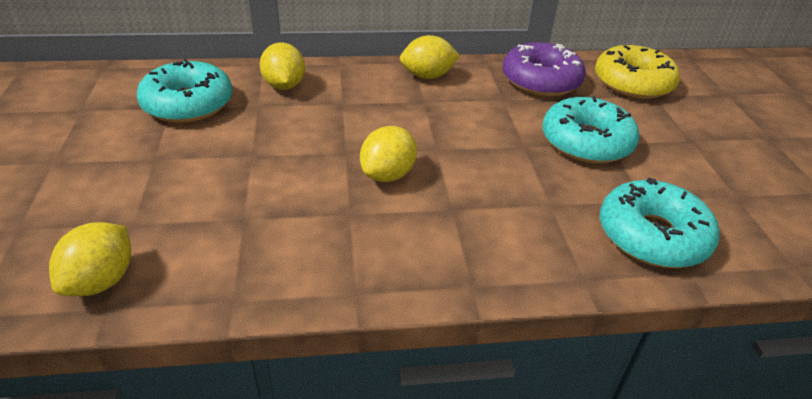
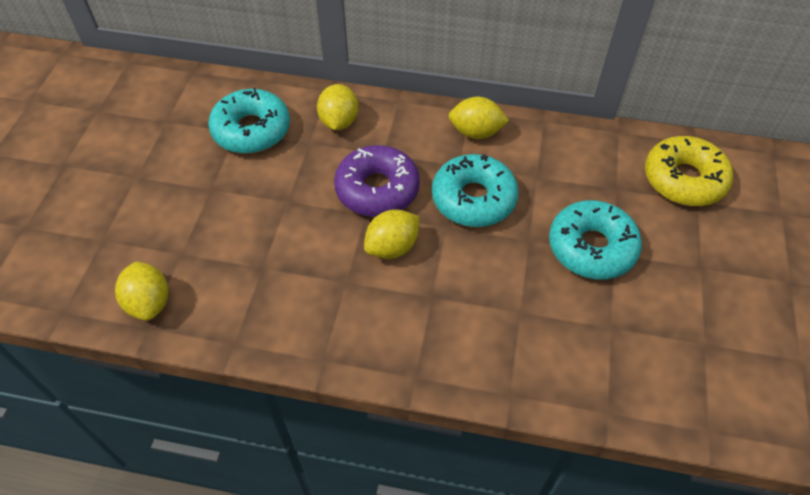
camera: 20 degrees right, 15 degrees up
(101, 281) = (149, 303): yellow lemon -> yellow lemon turned 60 degrees counterclockwise
(541, 81) = (587, 159): purple donut -> purple donut (377, 189)
(652, 236) = (594, 367): turquoise donut -> turquoise donut (473, 199)

